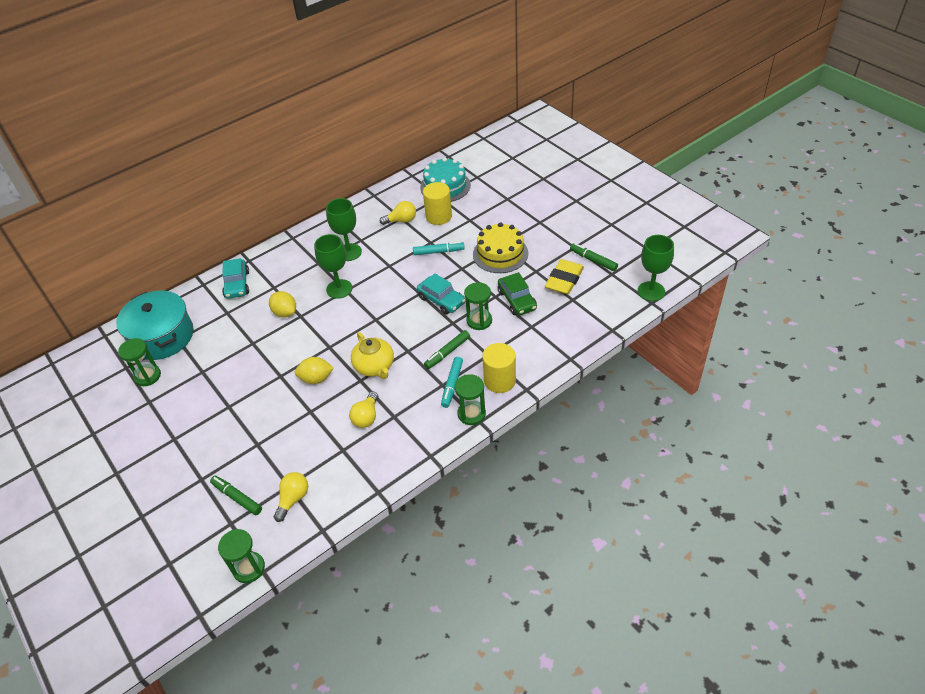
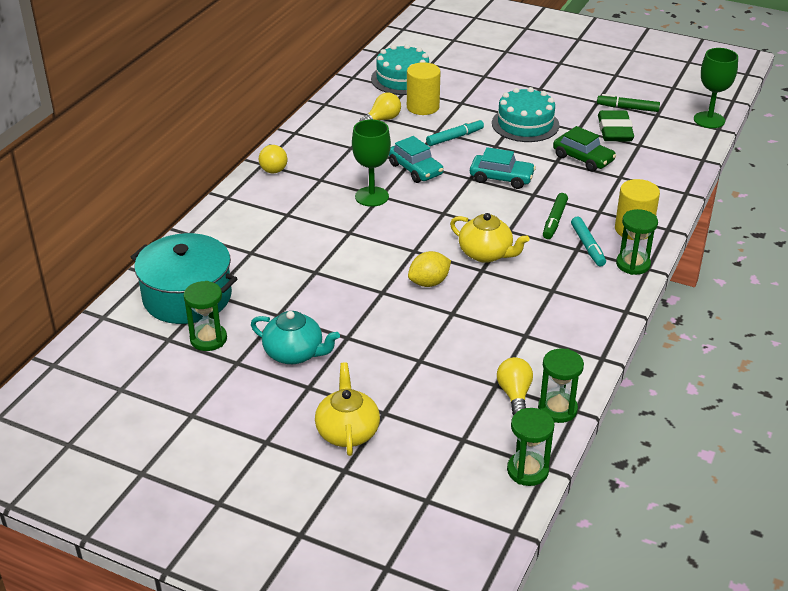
camera: 30 degrees left, 10 degrees down
(167, 485) = (347, 432): none -> yellow teapot
(187, 407) = (294, 353): none -> turquoise teapot
(237, 284) = (236, 223): turquoise car -> turquoise car (415, 169)
(237, 497) = (447, 414): green marker -> none
(285, 312) = (327, 234): yellow lemon -> none
(349, 252) = (349, 161): green goblet -> none
(366, 417) = (522, 299): yellow light bulb -> yellow light bulb (273, 167)
(479, 321) = (561, 185): green hourglass -> green hourglass (557, 409)
(500, 254) = (525, 124): yellow cake -> turquoise cake
(564, 280) = (615, 131): yellow eraser -> green eraser

